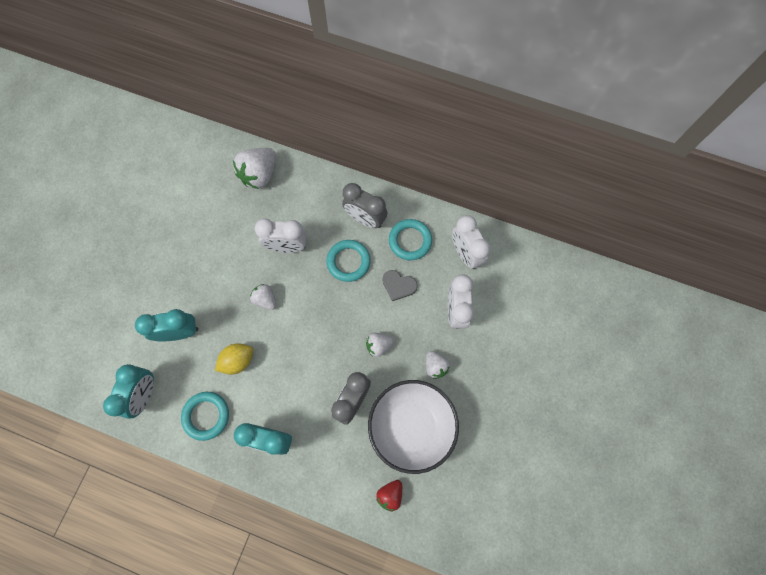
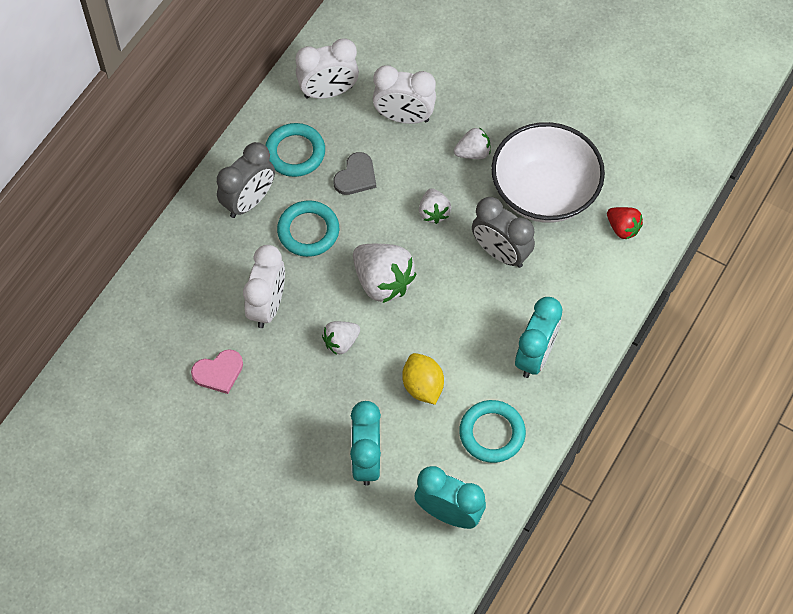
camera: 80 degrees left, 10 degrees down
(234, 226) = (218, 372): none -> pink heart
(259, 175) = (143, 330): white strawberry -> white strawberry (383, 281)

